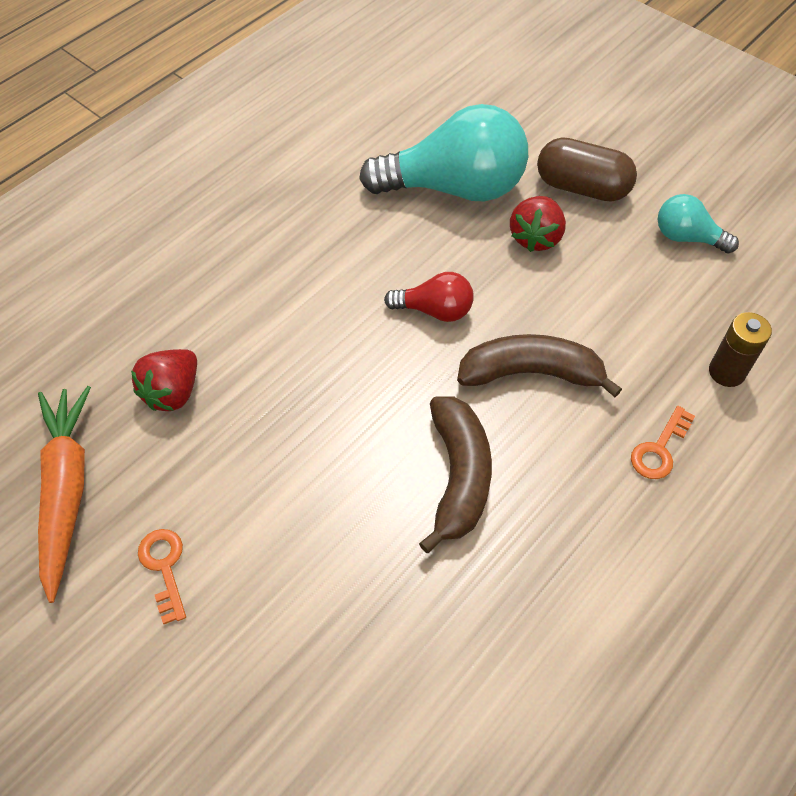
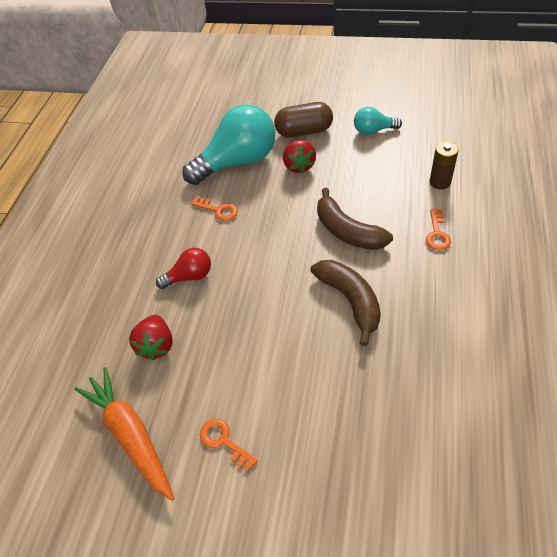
camera: 25 degrees left, 5 degrees down
(378, 246) = (218, 210): none -> orange key
(435, 310) = (274, 226): red light bulb -> red light bulb (190, 276)
(530, 373) = (347, 231): brown banana -> brown banana turned 105 degrees counterclockwise

